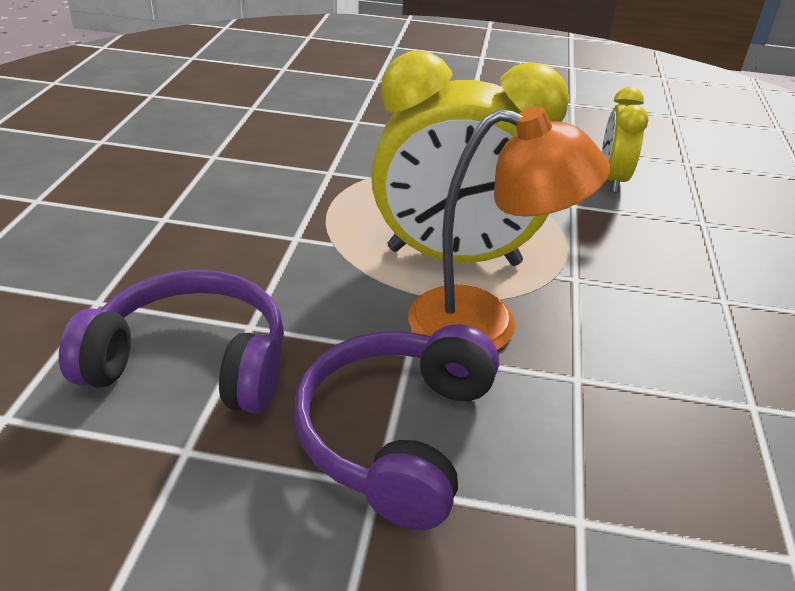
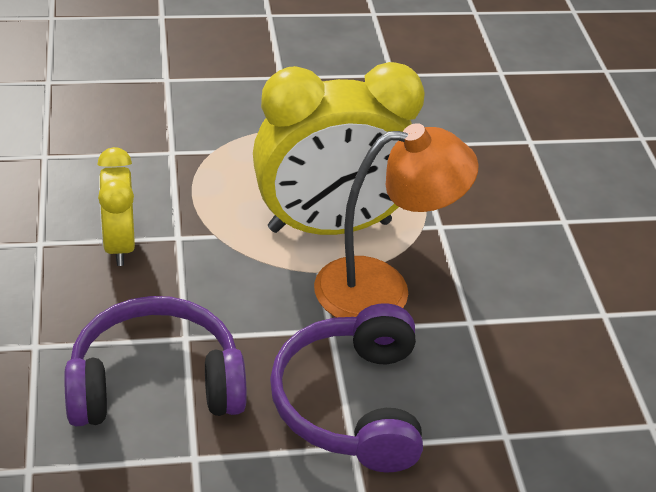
camera: 20 degrees left, 5 degrees up
(612, 179) = (439, 107): yellow clock -> yellow clock (119, 245)

